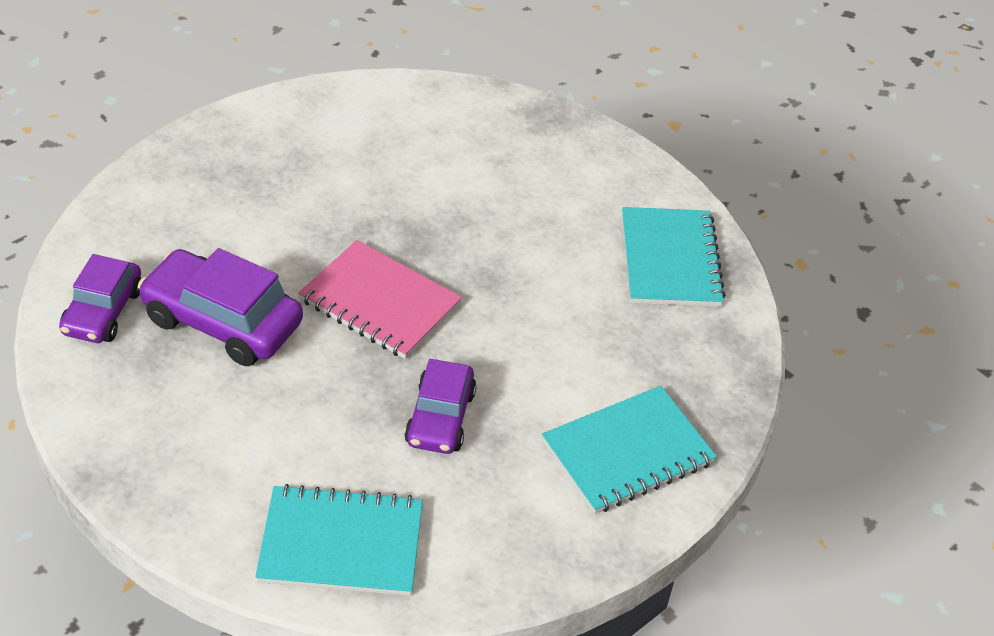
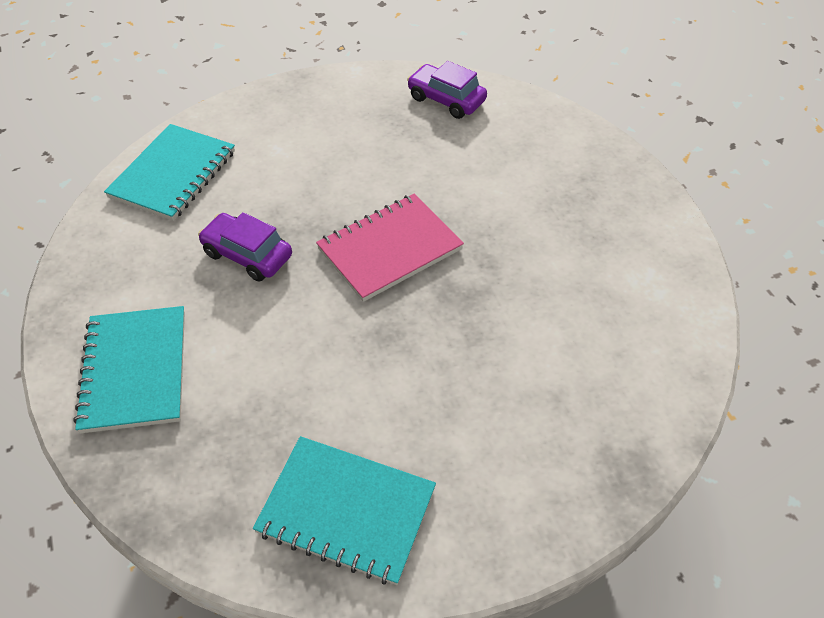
camera: 115 degrees right, 5 degrees up
(222, 321) = (410, 155): purple car -> none

